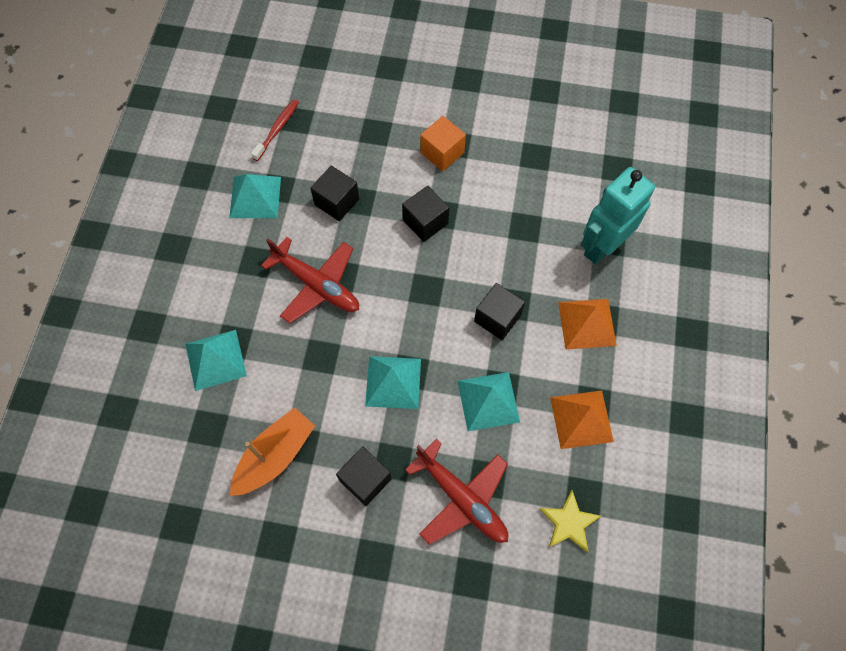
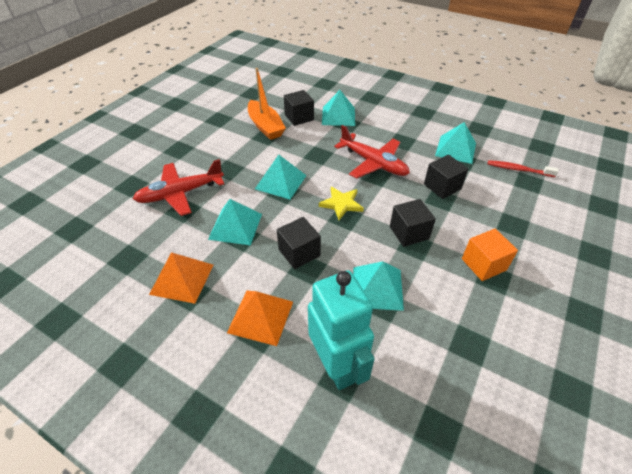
camera: 110 degrees right, 20 degrees down
(277, 129) = (518, 170): red toothbrush -> red toothbrush turned 150 degrees clockwise
(316, 284) = (373, 163): red plane -> red plane turned 105 degrees counterclockwise
(365, 480) = (225, 156): black cube -> black cube (299, 117)
(510, 235) = (377, 288): none -> turquoise pyramid
(569, 522) = (118, 243): yellow star -> yellow star (341, 204)

